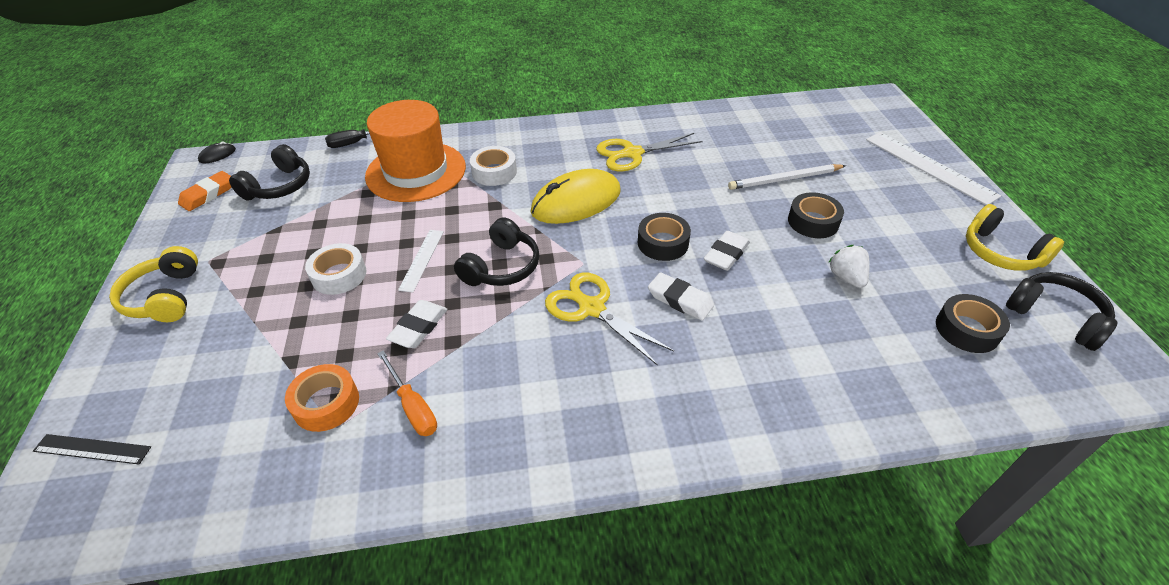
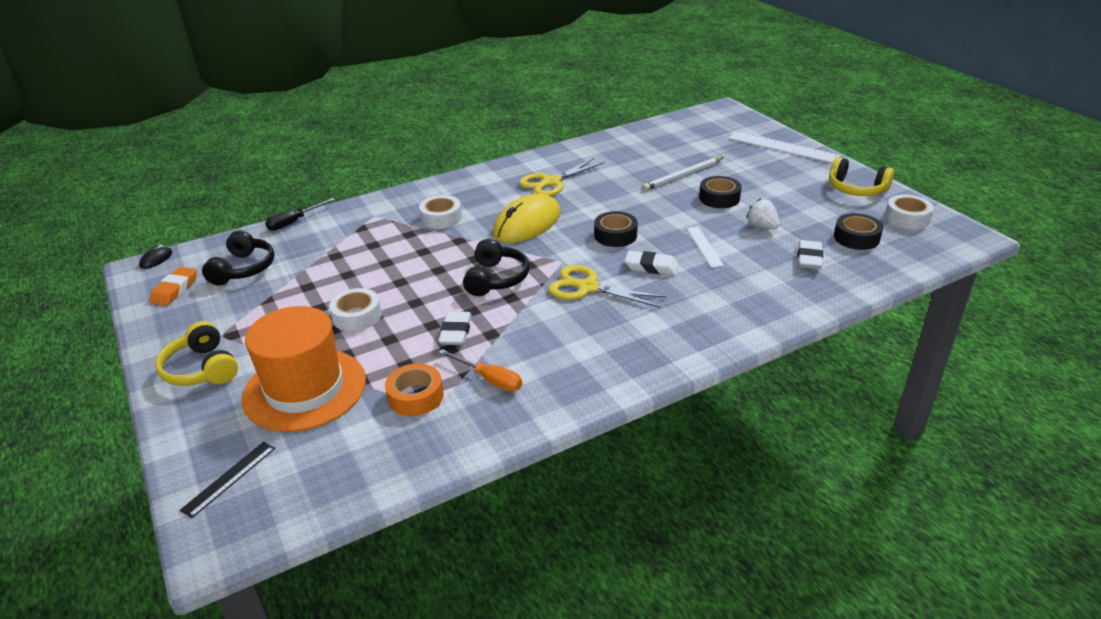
camera: 20 degrees left, 10 degrees down
(92, 449) = (229, 478): black ruler -> black ruler turned 45 degrees counterclockwise
(416, 171) = (369, 232): orange hat -> orange hat (305, 389)
(422, 260) = (423, 289): white ruler -> white ruler (704, 246)
(726, 254) = (668, 232): white eraser -> white eraser (809, 258)
(1055, 317) = (907, 218): black headphones -> white tape

